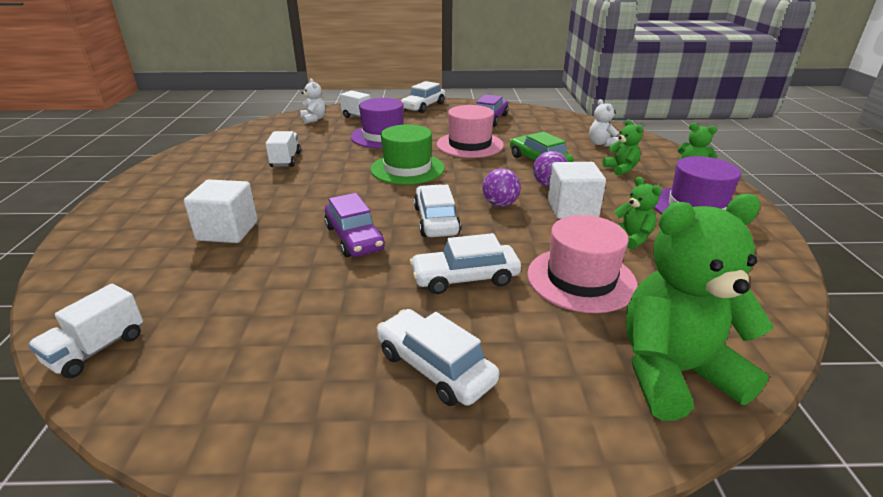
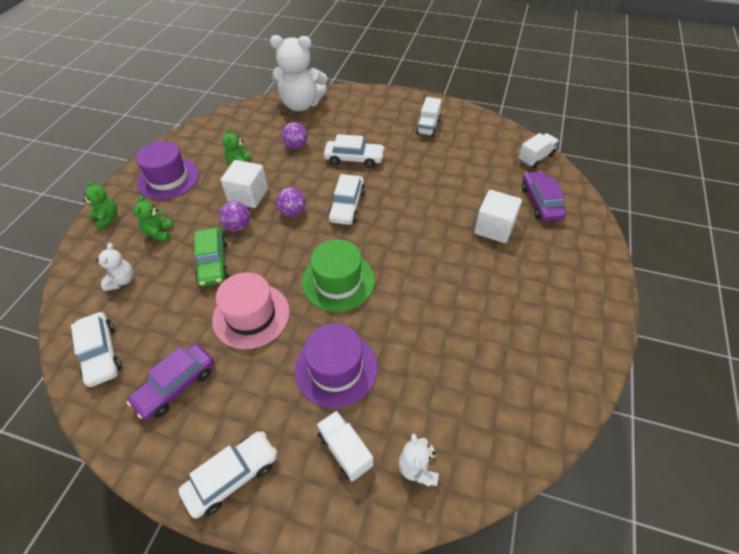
camera: 160 degrees left, 20 degrees up
(286, 160) = (456, 333): white truck -> white truck (428, 127)
(354, 238) = (407, 201): purple car -> purple car (541, 202)
(435, 367) = (389, 123): white car -> white car (101, 353)
(581, 279) = (296, 146): pink hat -> purple ball
(674, 372) = (301, 104): green teddy bear -> white teddy bear

